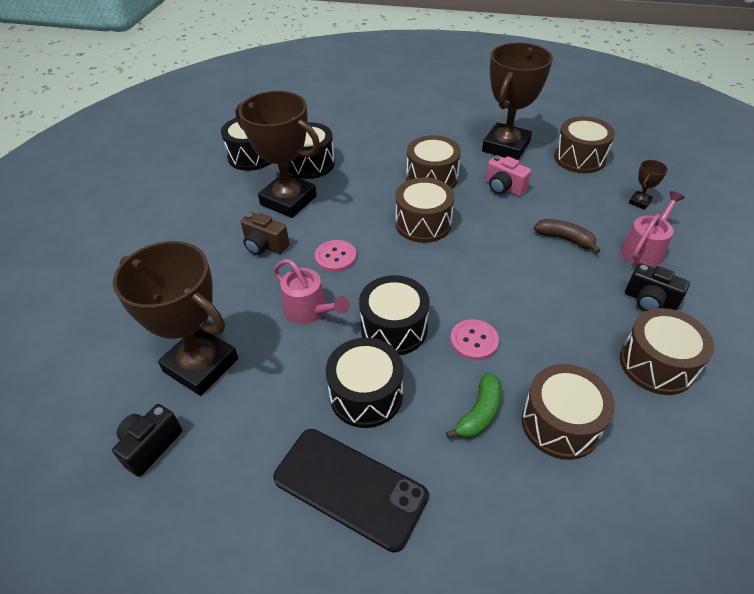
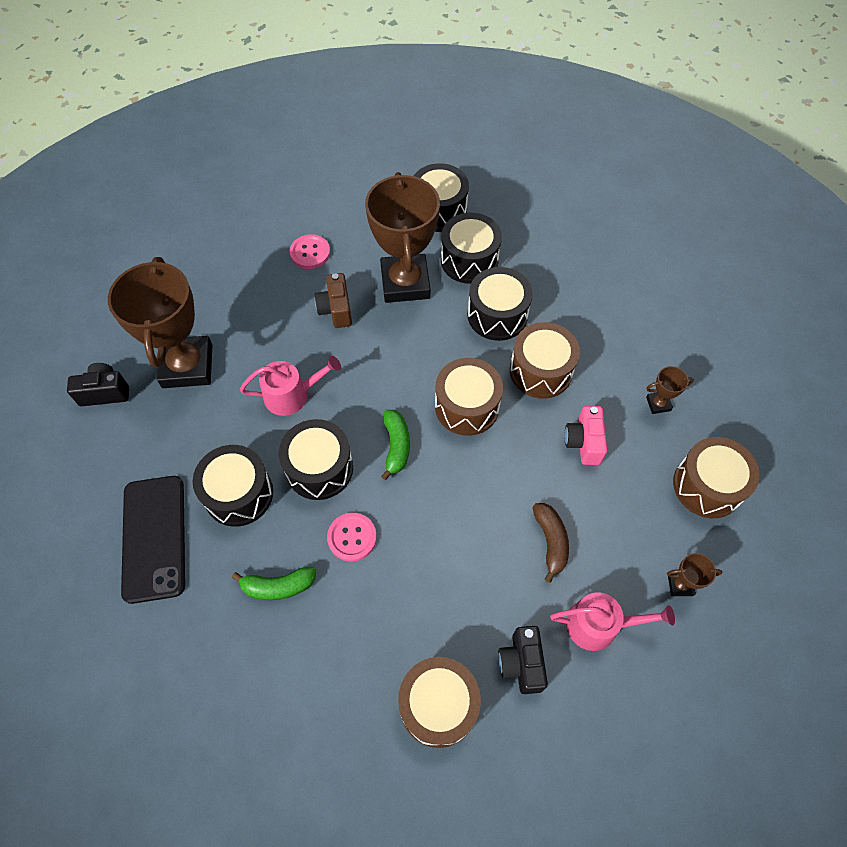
camera: 50 degrees right, 15 degrees up
(309, 310) = (292, 395): pink watering can -> pink watering can turned 105 degrees counterclockwise
(335, 257) = (365, 369): pink button -> pink button (310, 253)
(368, 174) = (497, 315): none -> black drum
(418, 274) = (396, 446): none -> green banana
(506, 147) = (658, 404): brown trophy -> brown trophy, size x0.40
(560, 423) = (311, 654): brown drum -> none

